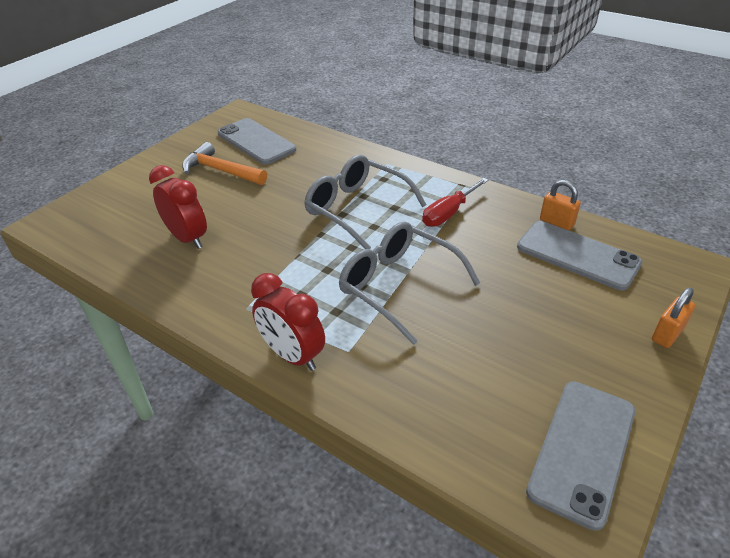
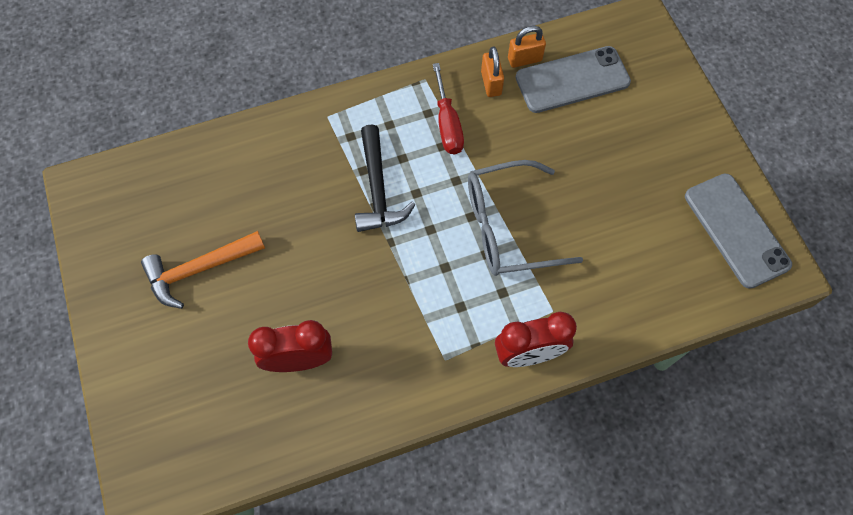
camera: 55 degrees left, 25 degrees up
(256, 141) = (170, 204): grey phone -> none
(356, 208) = (377, 189): grey glasses -> black hammer
(667, 334) = (685, 99): orange padlock -> orange padlock (491, 83)

